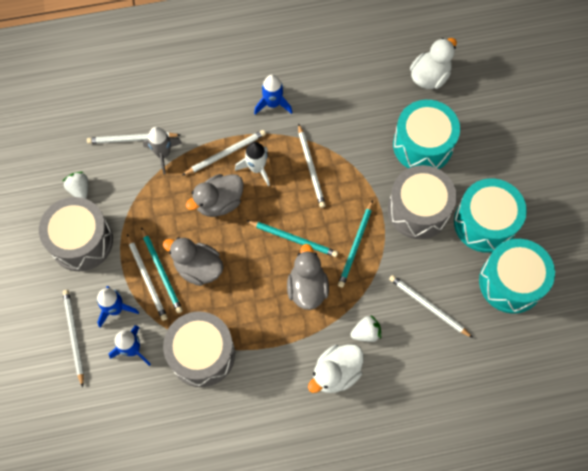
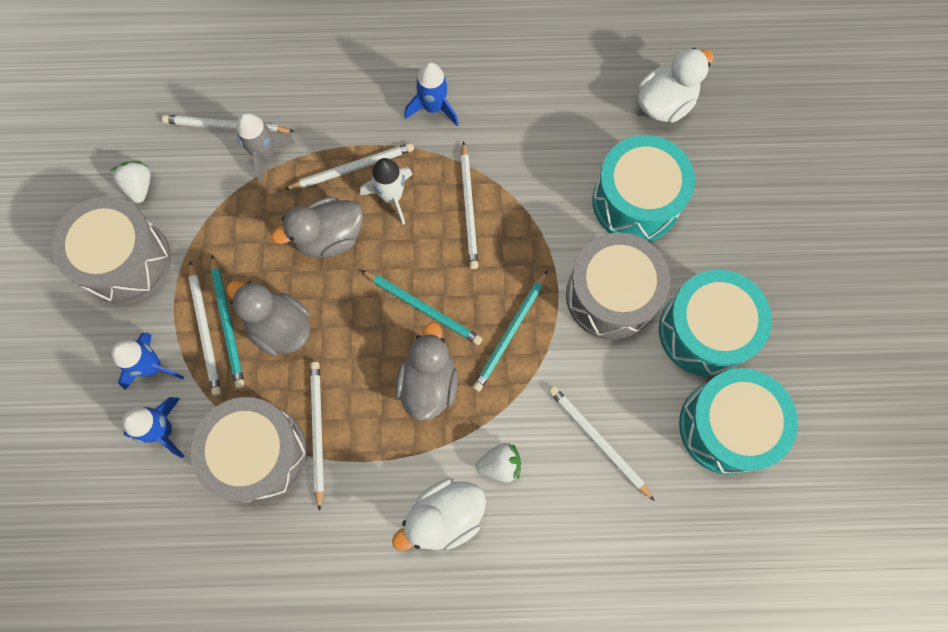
camera: 10 degrees right, 5 degrees up
(74, 336) = (86, 395): white pencil -> white pencil (317, 431)

